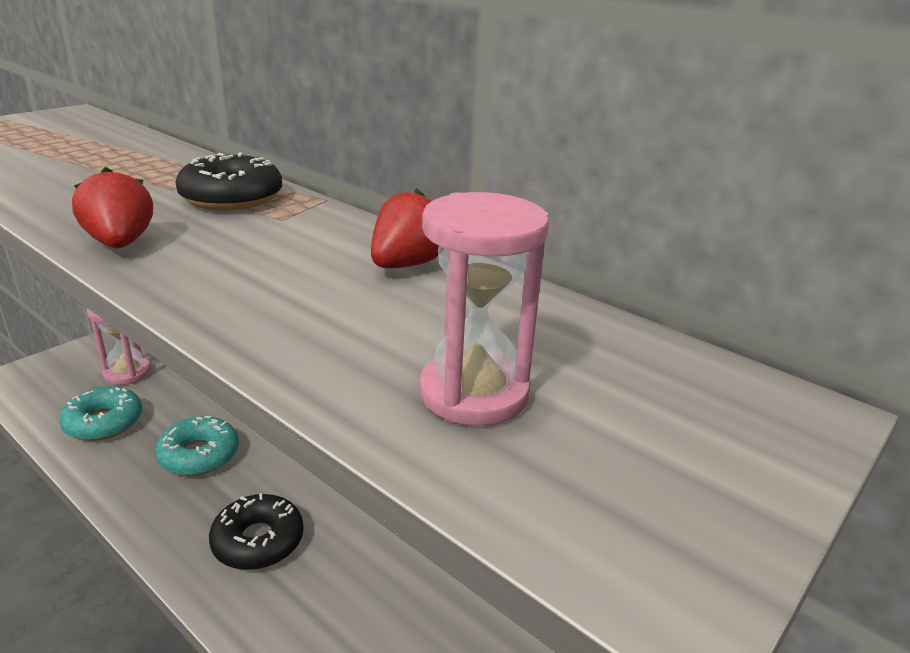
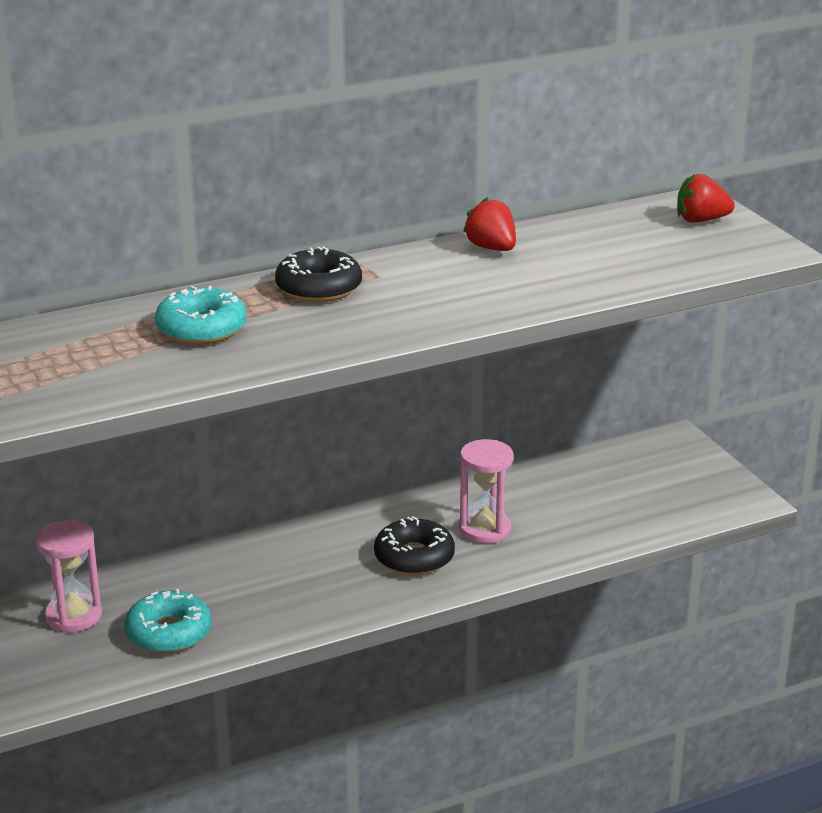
camera: 65 degrees left, 0 degrees up
(120, 243) = (394, 329): red strawberry -> red strawberry (701, 220)
(199, 455) = (273, 578): turquoise donut -> turquoise donut (201, 329)
(473, 393) = (647, 257): pink hourglass -> pink hourglass (484, 529)

